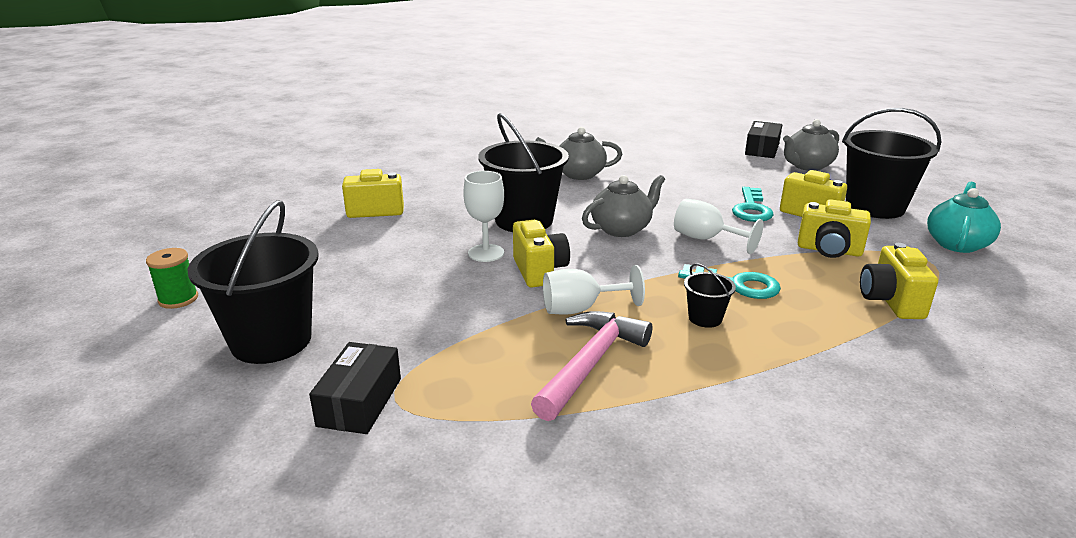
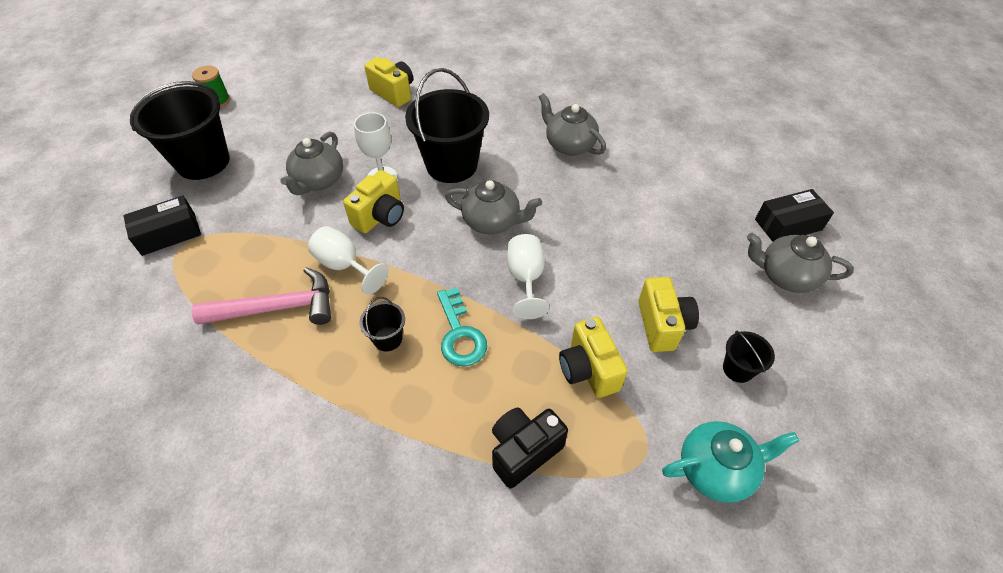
camera: 50 degrees right, 25 degrees up
(434, 284) = (318, 181): none -> grey teapot
(751, 209) = (622, 280): turquoise key -> none
(875, 207) = (738, 369): black bucket -> black bucket, size x0.45
(890, 301) = (524, 451): yellow camera -> black camera

